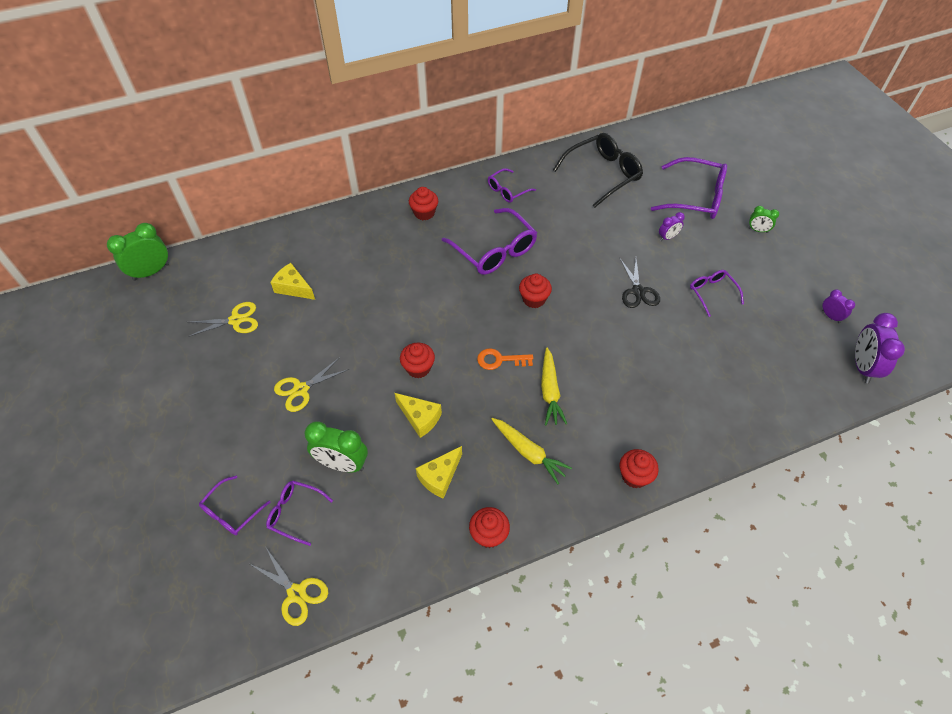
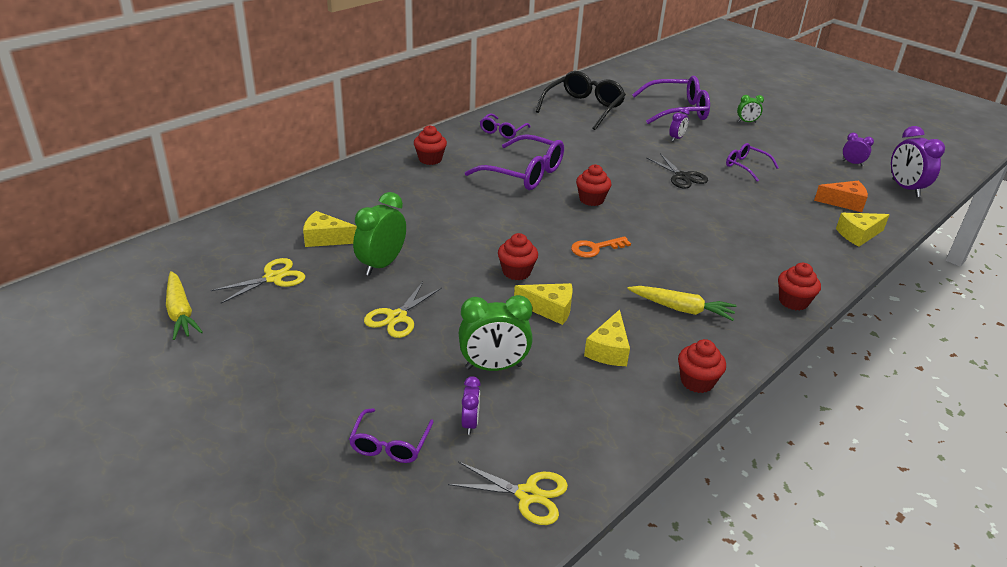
camera: 25 degrees left, 20 degrees down
(151, 272) = (131, 259): green clock -> green clock (381, 265)
(295, 513) = (470, 423): purple glasses -> purple clock
(550, 391) = (663, 260): yellow carrot -> yellow carrot (180, 312)
(761, 415) = (858, 235): none -> yellow cheese
(779, 368) = (844, 202): none -> orange cheese

